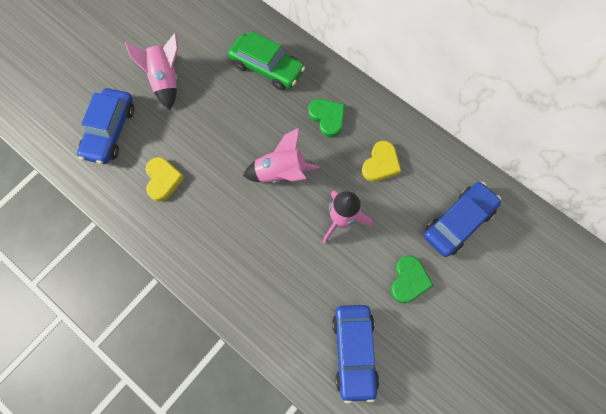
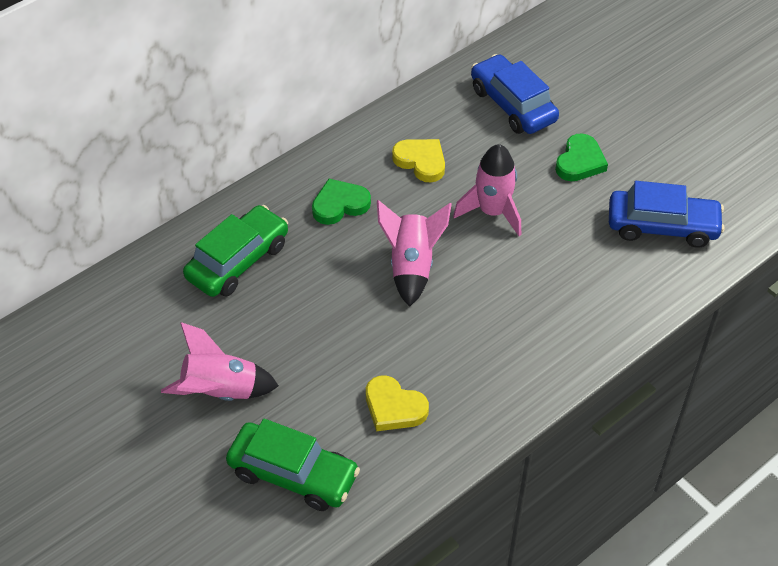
camera: 80 degrees left, 20 degrees down
(110, 131) = (293, 474): blue car -> green car
(163, 180) = (394, 407): yellow heart -> yellow heart turned 150 degrees counterclockwise
(409, 280) = (580, 162): green heart -> green heart turned 90 degrees clockwise

